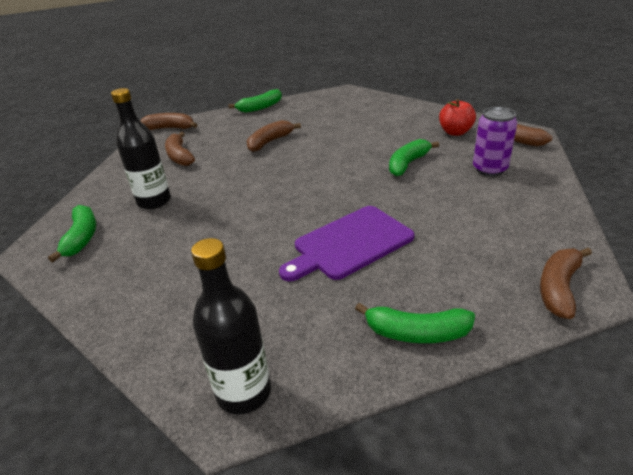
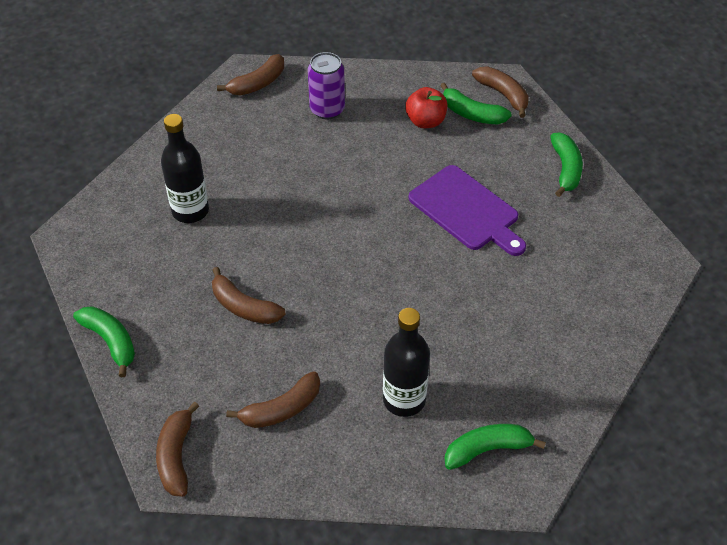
camera: 100 degrees left, 15 degrees up
(244, 392) = (643, 256): black bottle -> black bottle (190, 211)
(408, 164) = (313, 169): green banana -> green banana (471, 114)
(455, 132) = (236, 127): red apple -> red apple (425, 121)
(559, 288) = (503, 95): brown banana -> brown banana turned 150 degrees counterclockwise

